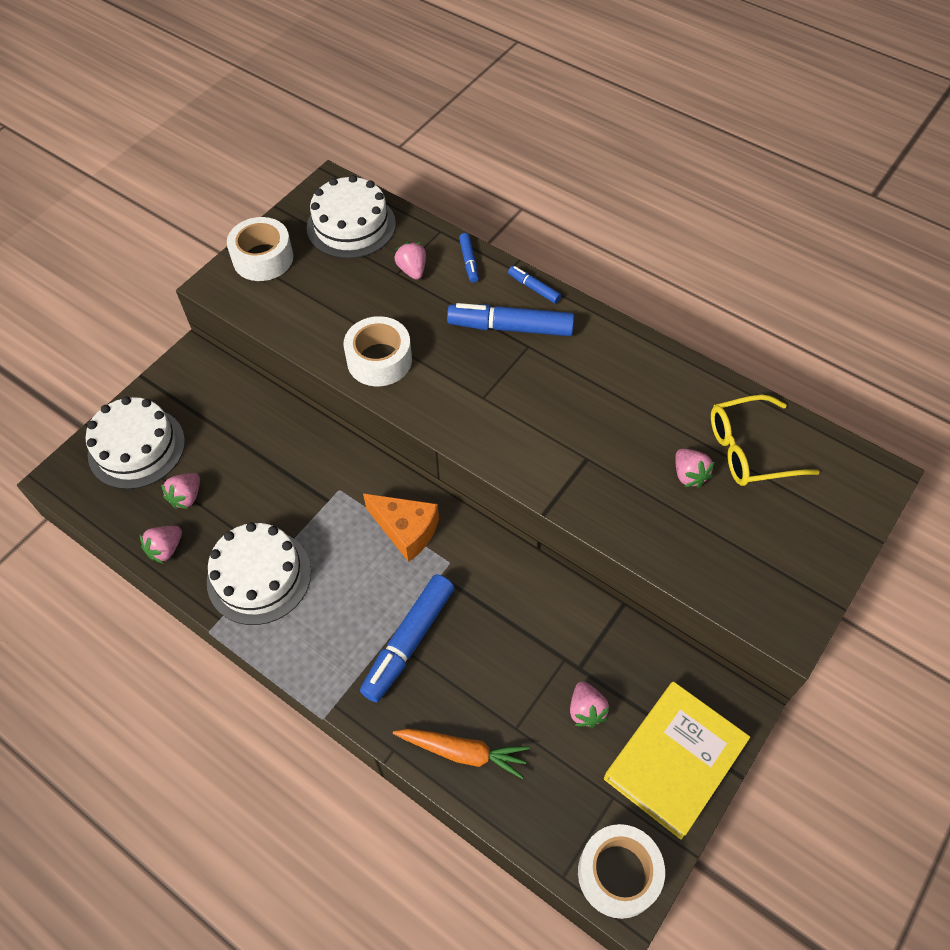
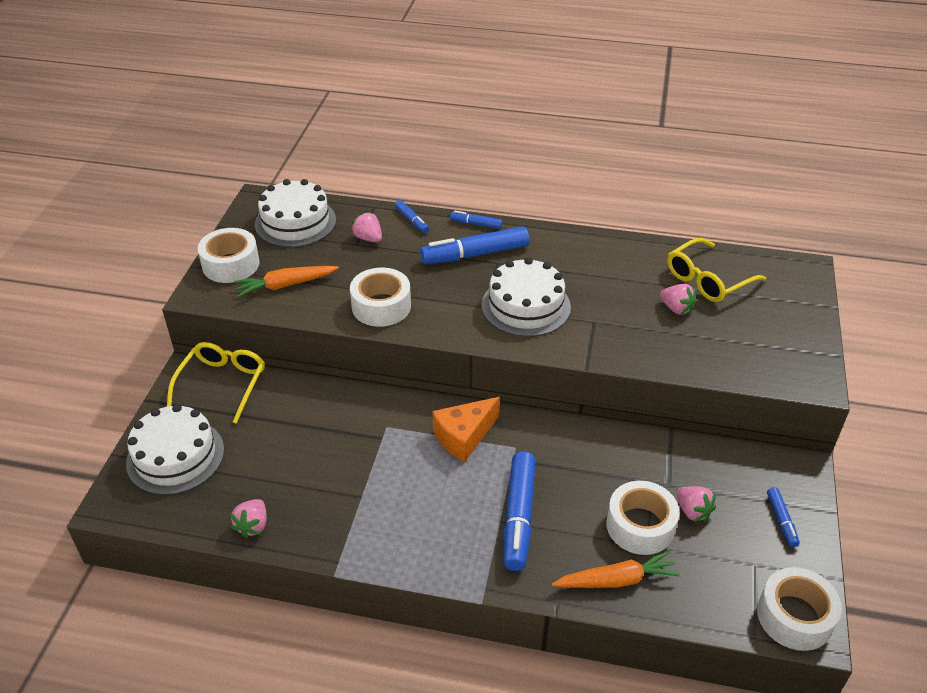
camera: 25 degrees left, 15 degrees down
(186, 497) = (248, 478): pink strawberry -> none
(214, 383) = (222, 384): none -> yellow glasses
(259, 576) = (355, 516): white cake -> white cake (526, 306)
(301, 301) = (285, 285): none -> orange carrot
(406, 530) = (464, 437): orange cheese -> orange cheese turned 135 degrees clockwise
(522, 703) = (640, 526): none -> white tape
(674, 761) = (781, 520): yellow book -> blue marker

